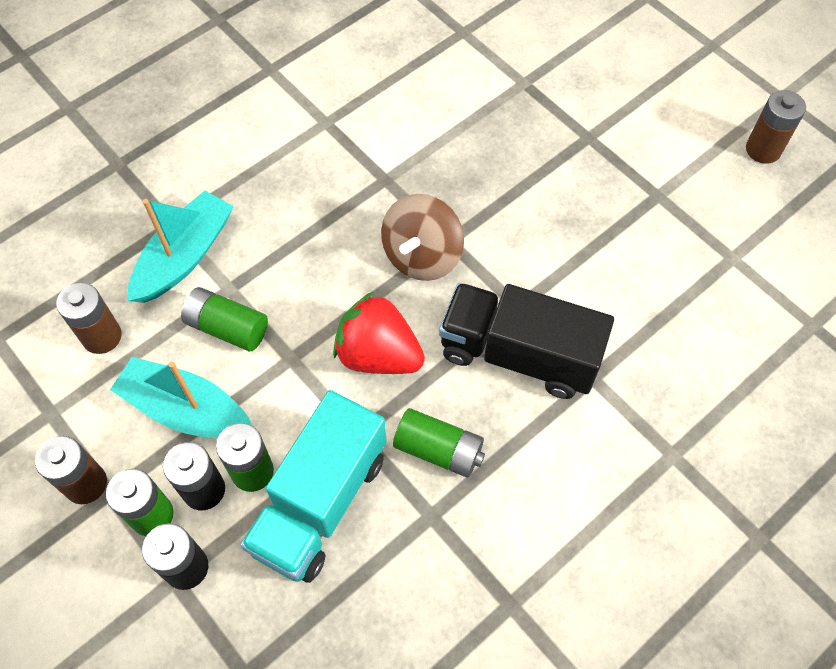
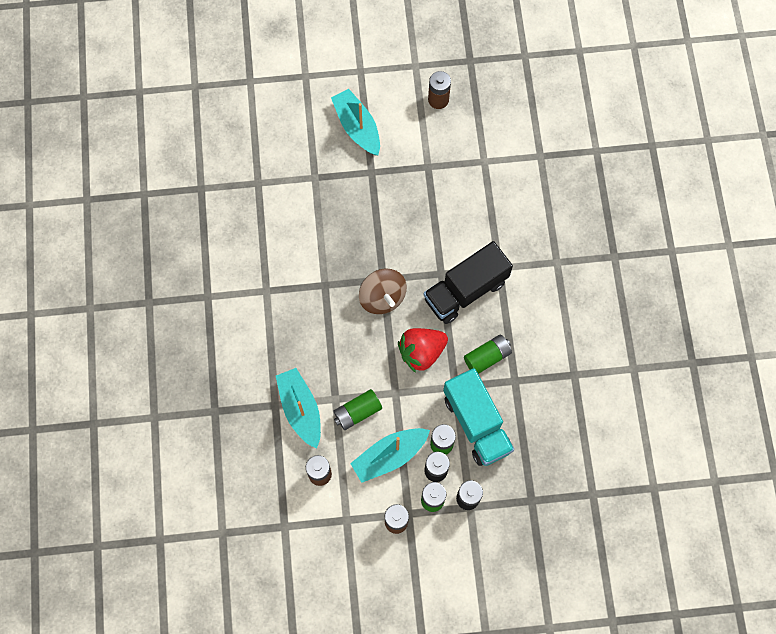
camera: 55 degrees left, 10 degrees up
(634, 86) = (357, 127): none -> turquoise boat

